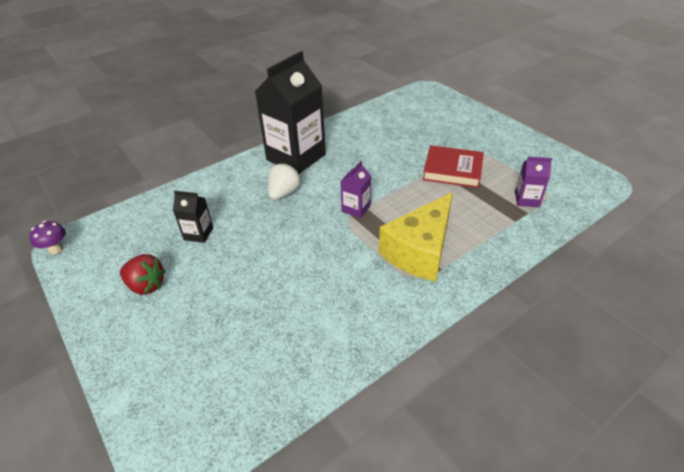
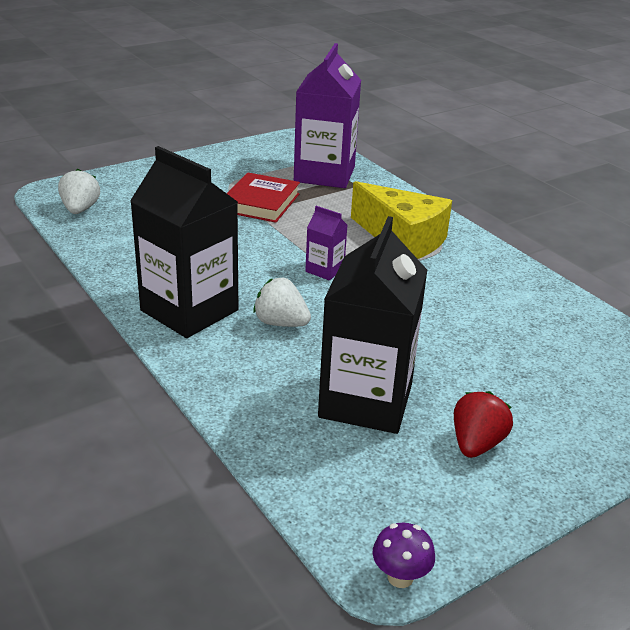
camera: 90 degrees left, 10 degrees down
(198, 233) = (365, 401): black carton -> black carton, size x2.24
(408, 103) = (80, 209): none -> white strawberry
(527, 199) = (324, 174): purple carton -> purple carton, size x2.24

